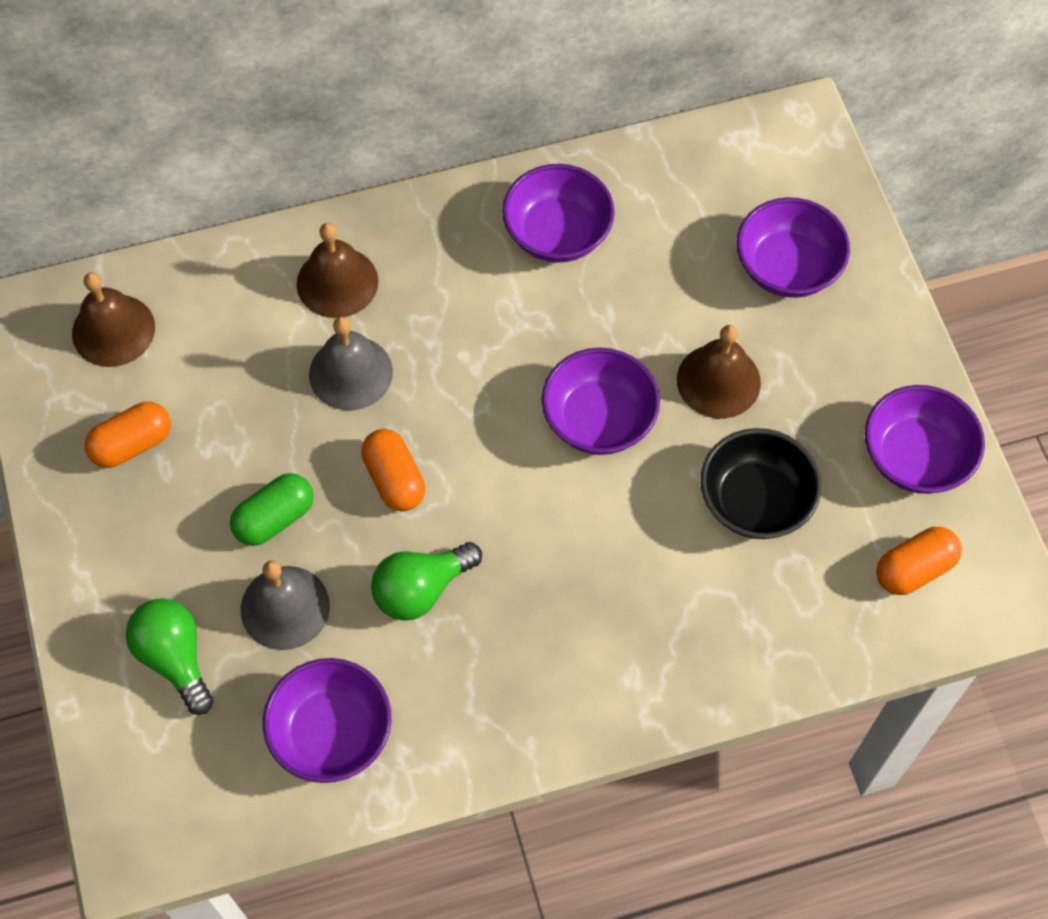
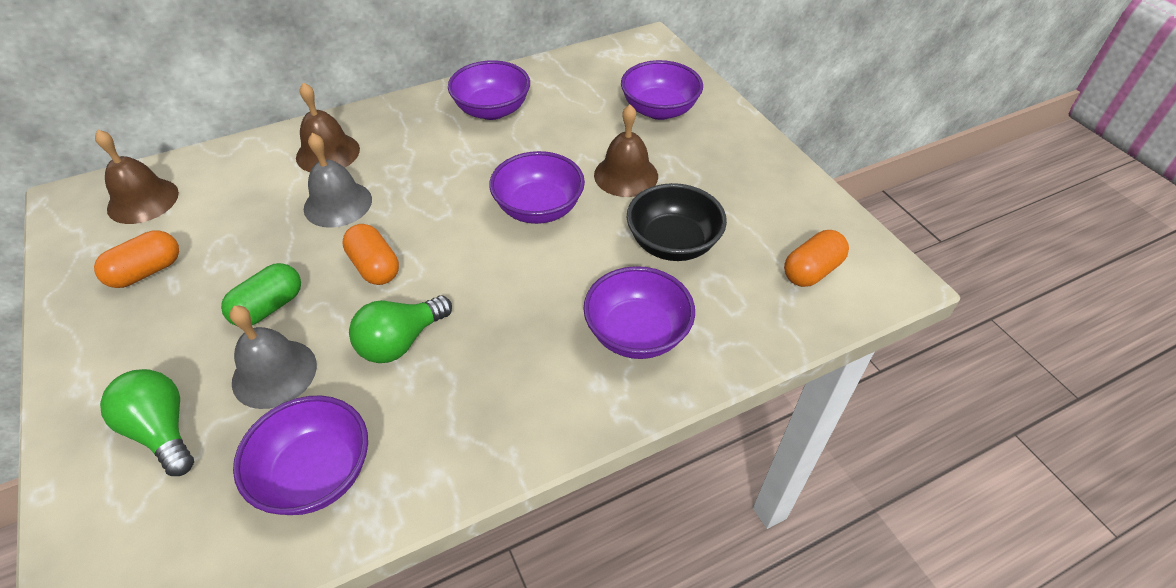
camera: 10 degrees left, 15 degrees down
(915, 457) = (786, 201): purple bowl -> purple bowl (637, 333)

